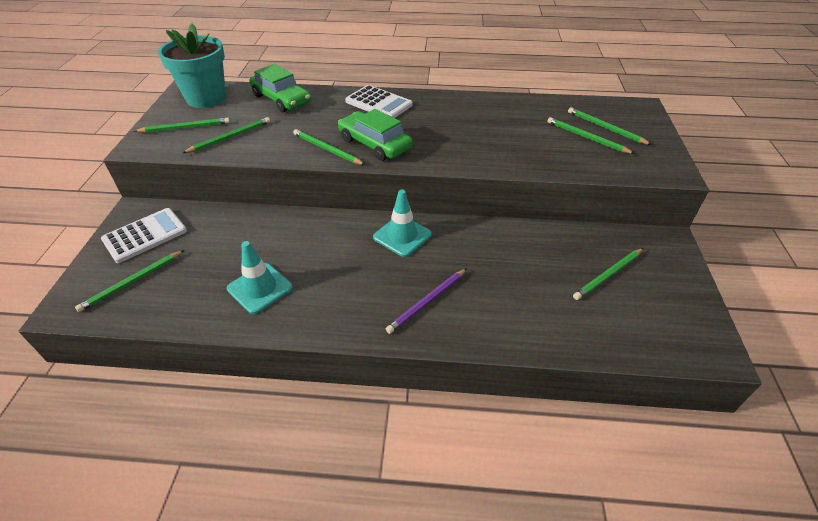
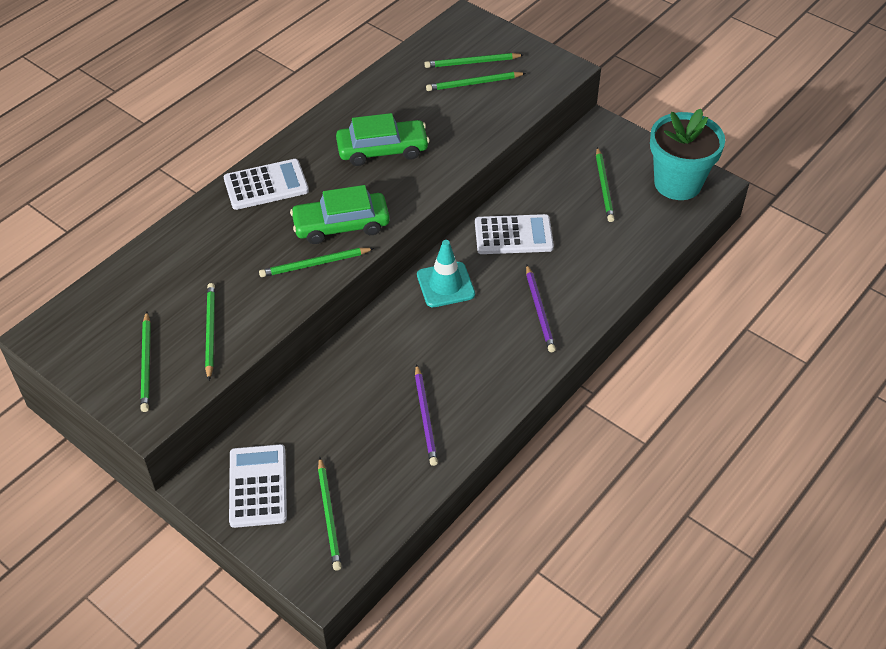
camera: 55 degrees left, 5 degrees up
(185, 128) = (146, 364): green pencil -> green pencil turned 150 degrees clockwise
(206, 98) = (90, 324): turquoise flower pot -> turquoise flower pot (677, 183)
(260, 288) = (425, 417): turquoise traffic cone -> purple pencil
(281, 99) = (169, 258): green car -> green car (382, 150)
(491, 247) = (513, 235): none -> white calculator

